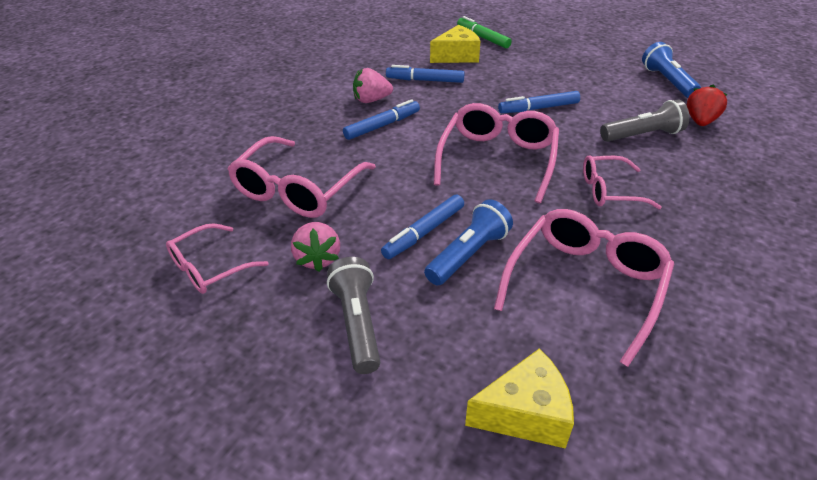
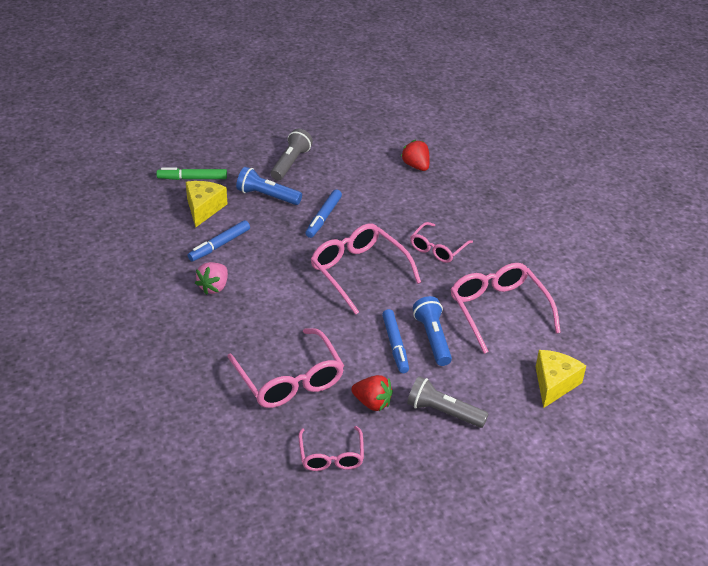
camera: 55 degrees left, 0 degrees up
(317, 258) = (372, 403): pink strawberry -> red strawberry
(382, 125) = (256, 300): blue marker -> none
(642, 135) = (403, 198): grey flashlight -> grey flashlight (290, 163)
(667, 82) = (361, 144): blue flashlight -> blue flashlight (267, 196)

